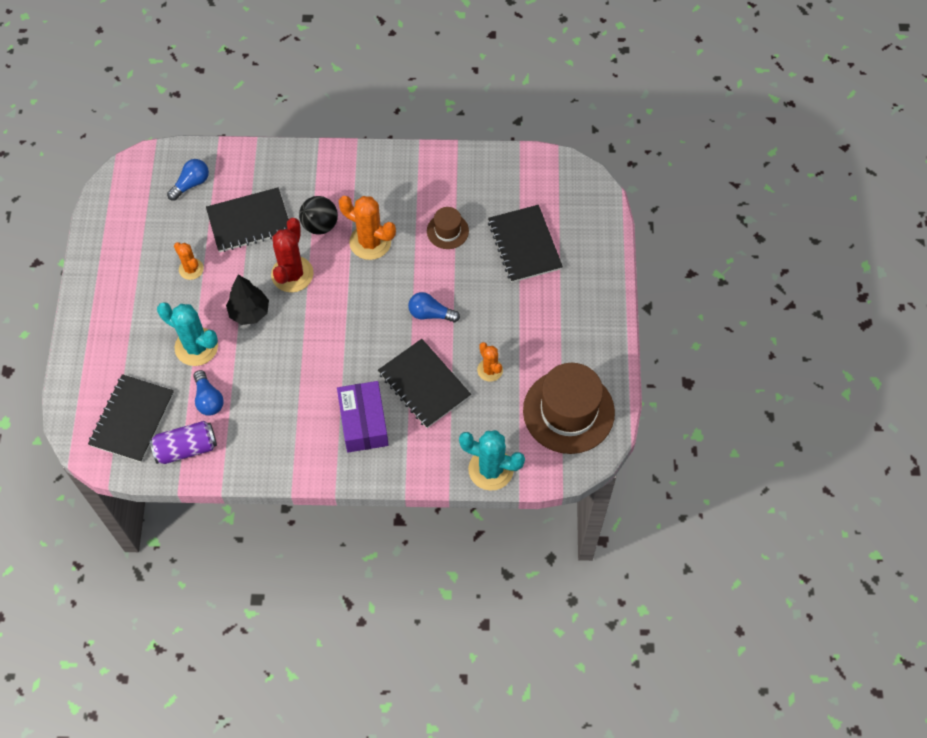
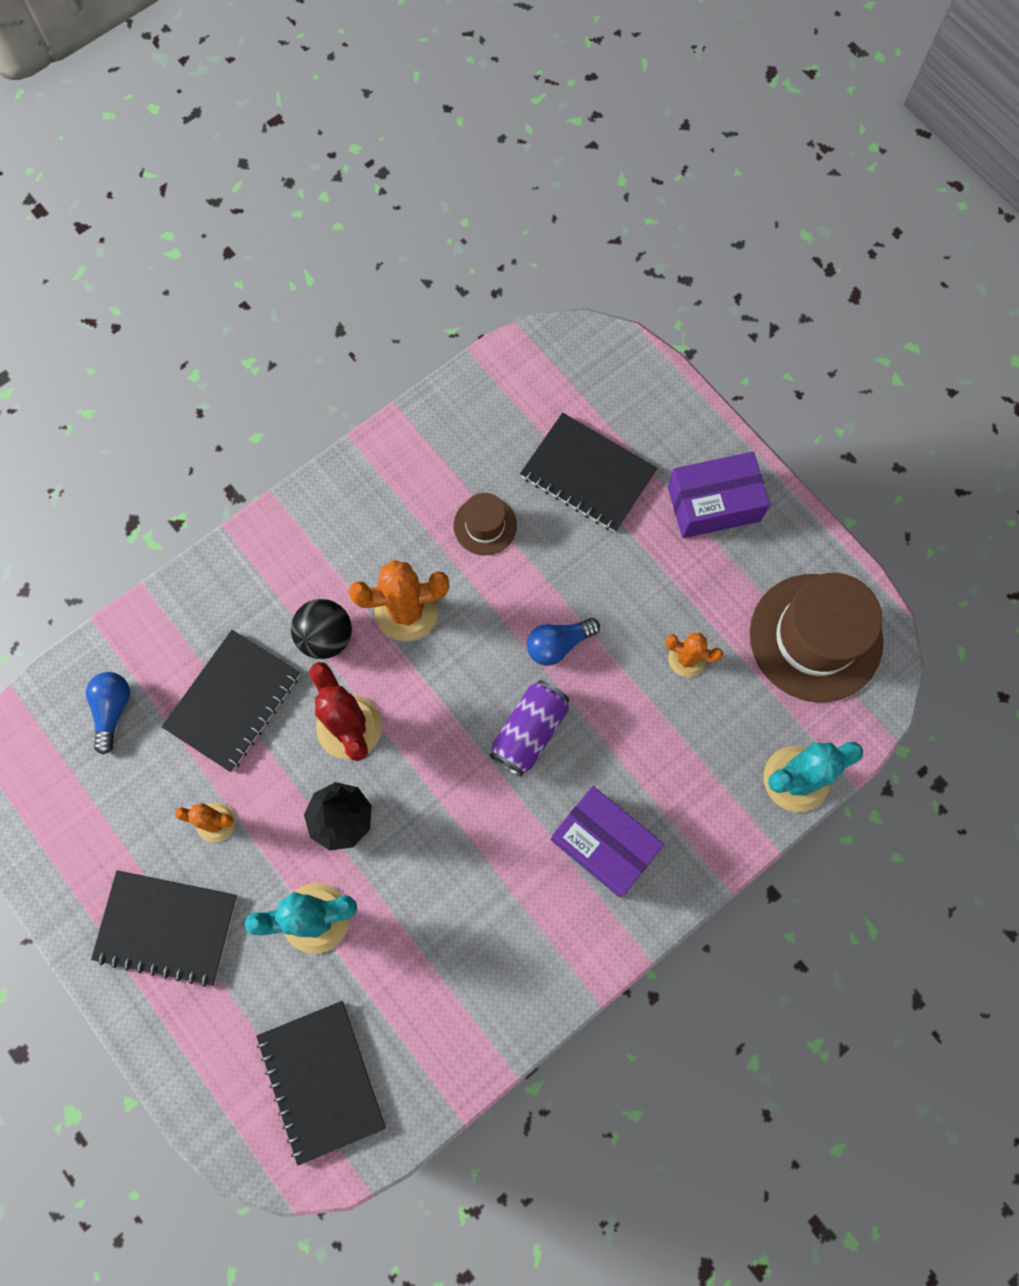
camera: 40 degrees left, 10 degrees up
(186, 448) = (423, 1059): purple can -> purple can (529, 732)
(208, 399) = (393, 972): blue light bulb -> none
(424, 384) = (630, 738): black notebook -> black notebook (167, 927)
(578, 307) = (713, 503): none -> purple box

